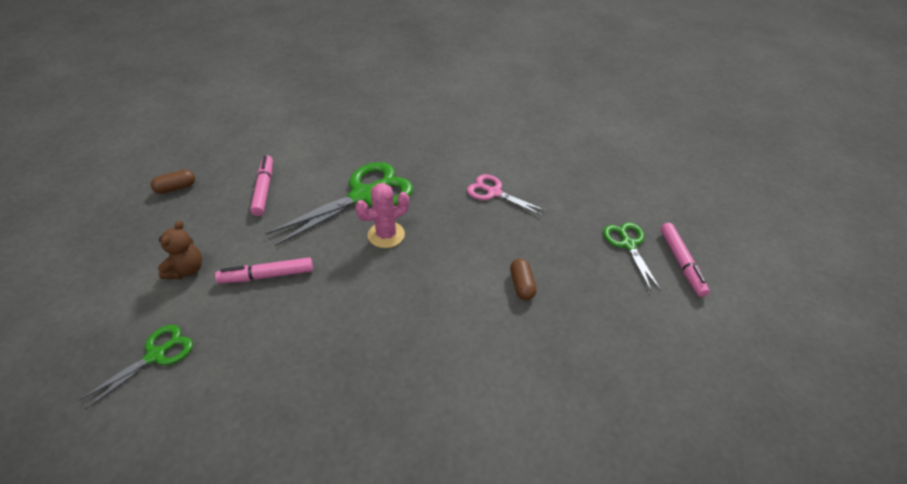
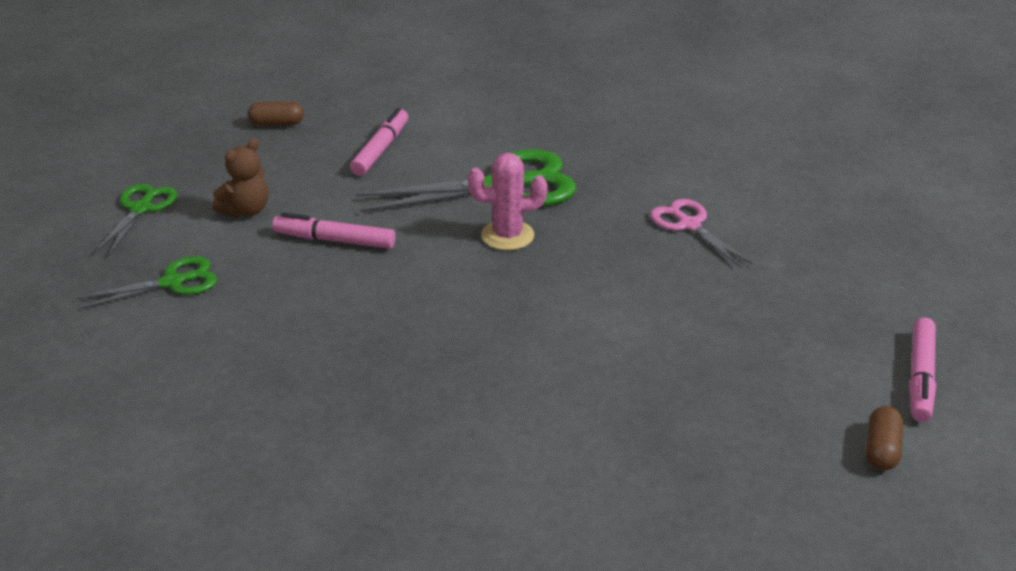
camera: 25 degrees right, 10 degrees down
(522, 285) = (657, 337): brown capsule -> brown capsule (882, 449)
(628, 245) = (851, 334): green scissors -> green scissors (141, 209)

